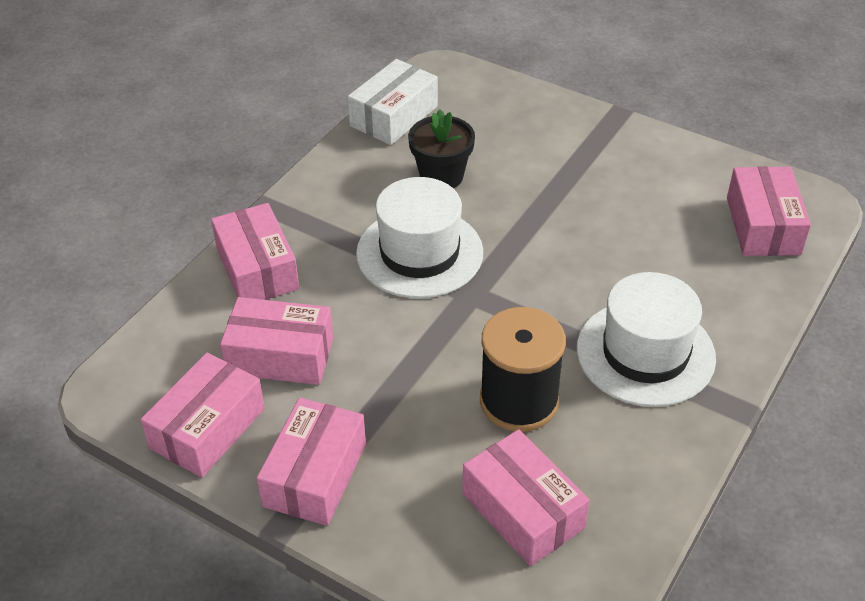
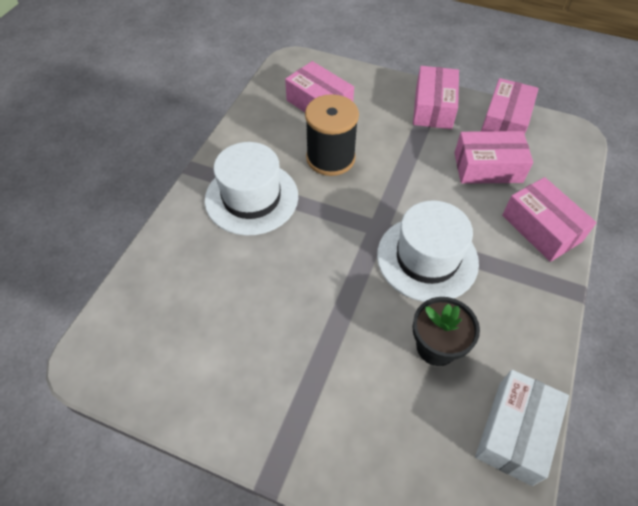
camera: 170 degrees right, 10 degrees up
(763, 226) = (144, 325): pink box -> none

